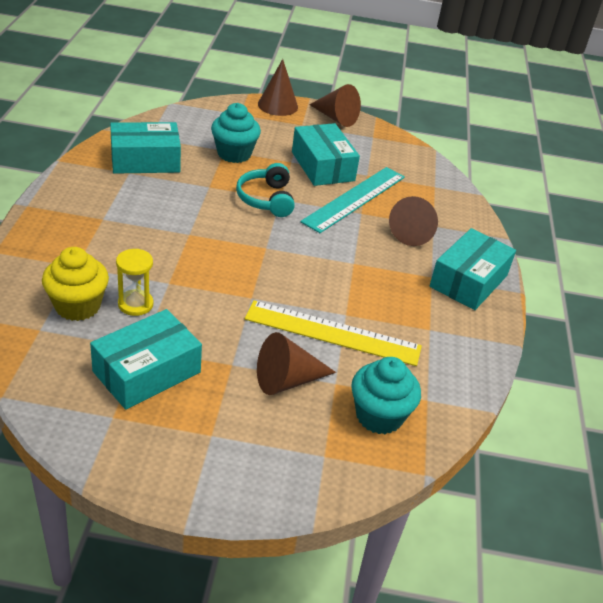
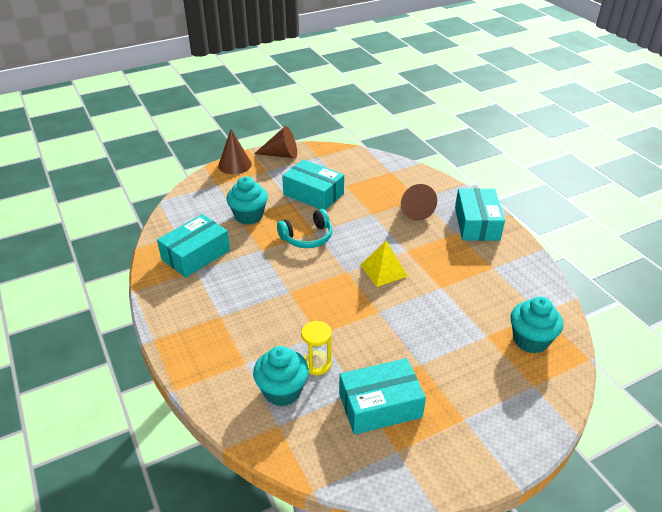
camera: 30 degrees left, 0 degrees up
(78, 306) = (282, 391): yellow cupcake -> turquoise cupcake
(147, 372) = (380, 405): turquoise box -> turquoise box turned 60 degrees clockwise
(266, 199) = (307, 237): turquoise headphones -> turquoise headphones turned 75 degrees counterclockwise
(287, 380) = (461, 353): brown cone -> none
(305, 267) = (383, 270): none -> yellow pyramid
(332, 333) = (448, 304): yellow ruler -> none
(354, 199) = (357, 206): turquoise ruler -> none

